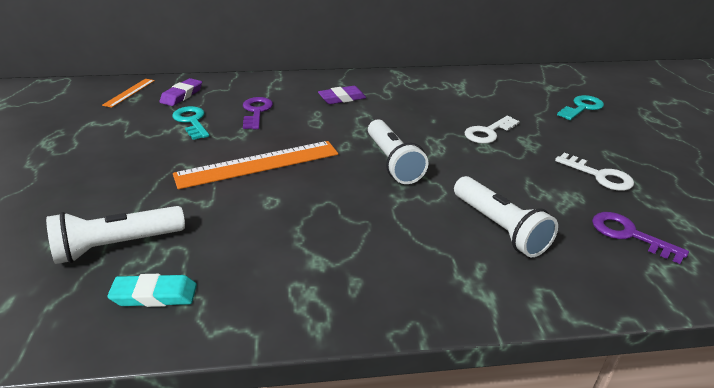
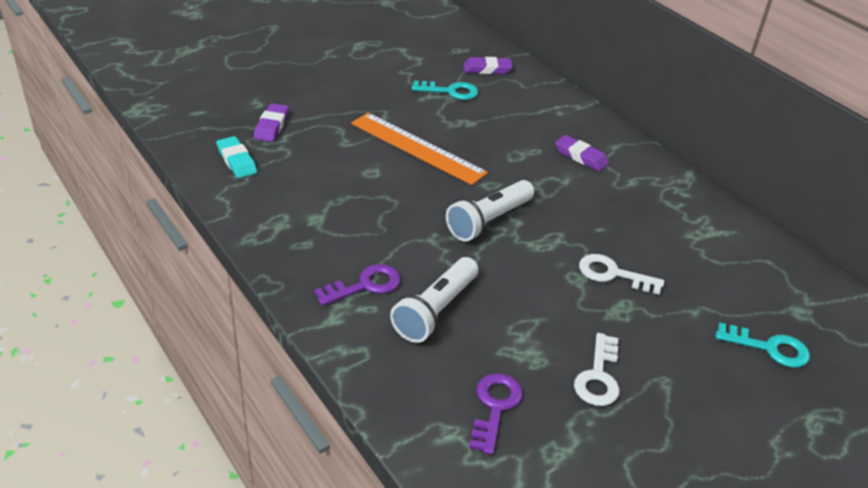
camera: 60 degrees right, 5 degrees up
(117, 245) = (271, 126): white flashlight -> purple eraser
(129, 92) = (464, 43): orange ruler -> none
(192, 121) = (450, 91): turquoise key -> turquoise key turned 60 degrees clockwise
(256, 112) = (500, 117): purple key -> purple key (365, 285)

